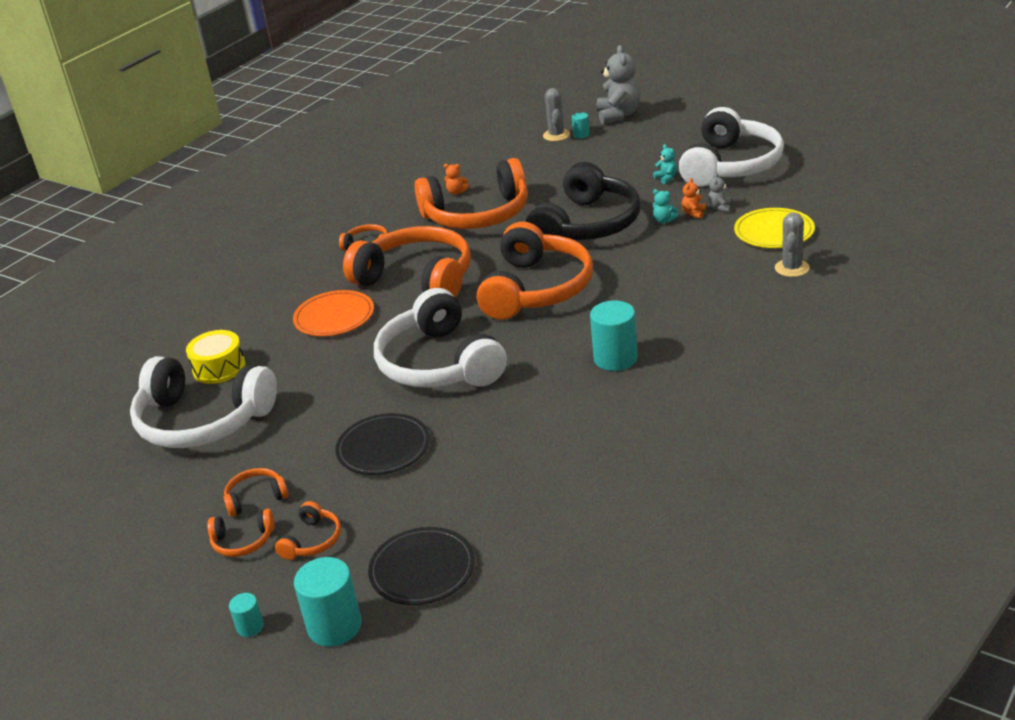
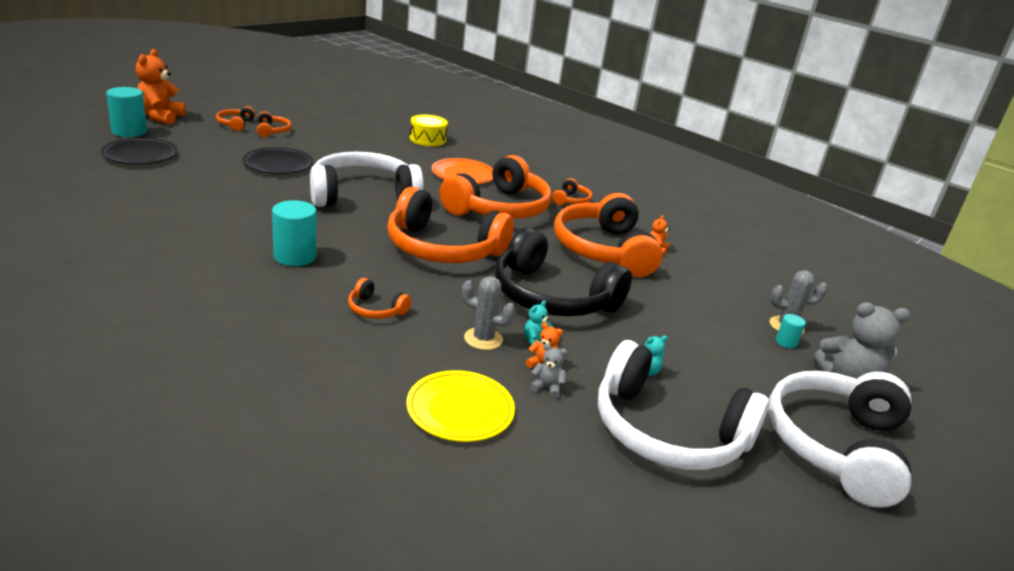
camera: 90 degrees right, 5 degrees down
(202, 421) = (370, 129): white headphones -> white headphones (836, 446)
(250, 627) = (161, 117): turquoise cylinder -> orange teddy bear
(312, 540) = (211, 137): orange headphones -> orange headphones (375, 309)
(792, 268) = (364, 396): grey cactus -> grey cactus (483, 339)

